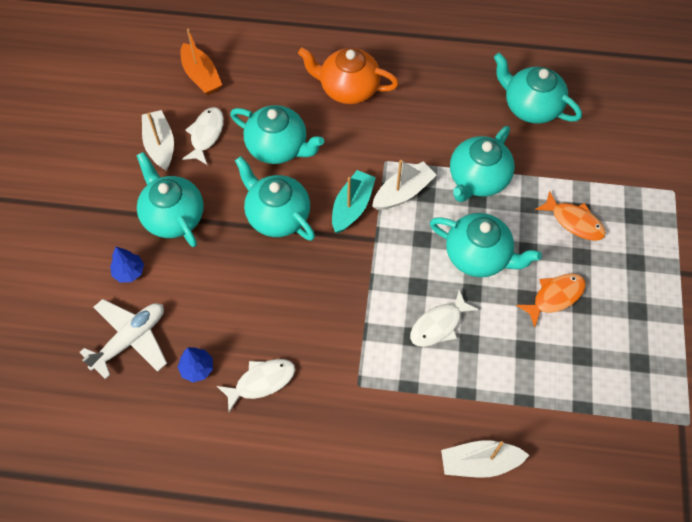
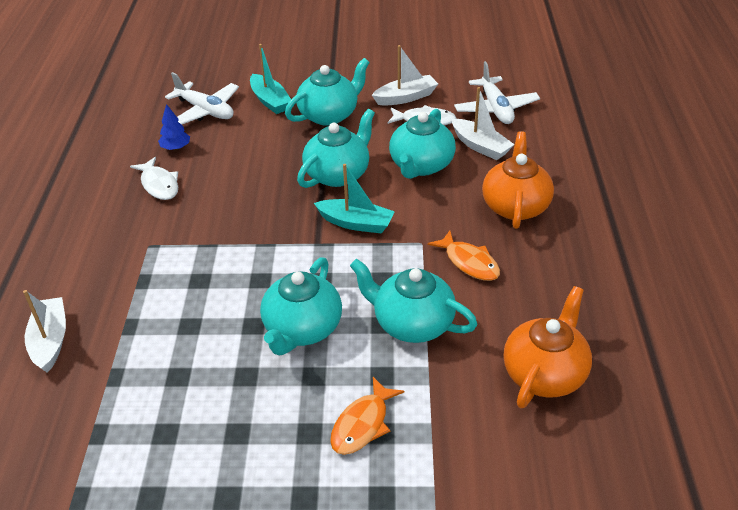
camera: 85 degrees right, 20 degrees down
(129, 272) = (270, 101): blue tree -> turquoise boat
(201, 76) = (496, 108): orange boat -> white plane
(403, 192) = (381, 260): white boat -> white boat (480, 146)
(439, 325) = (212, 300): white fish -> none
(531, 106) = (545, 374): turquoise teapot -> orange teapot
(555, 297) = (248, 404): orange fish -> orange fish (469, 262)

